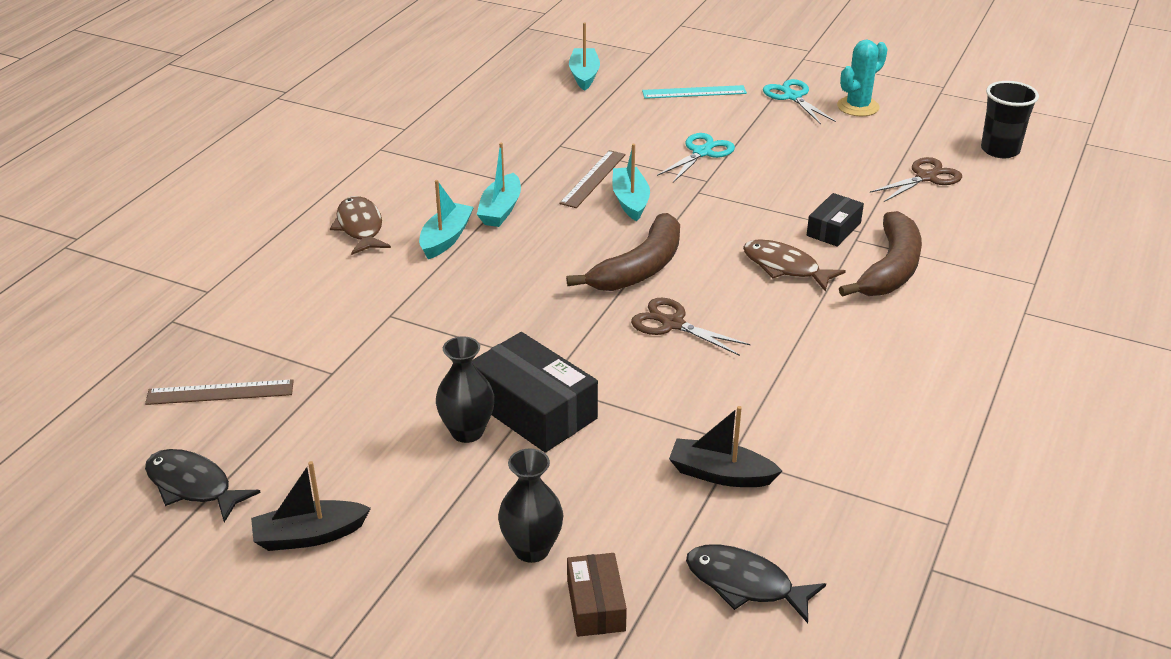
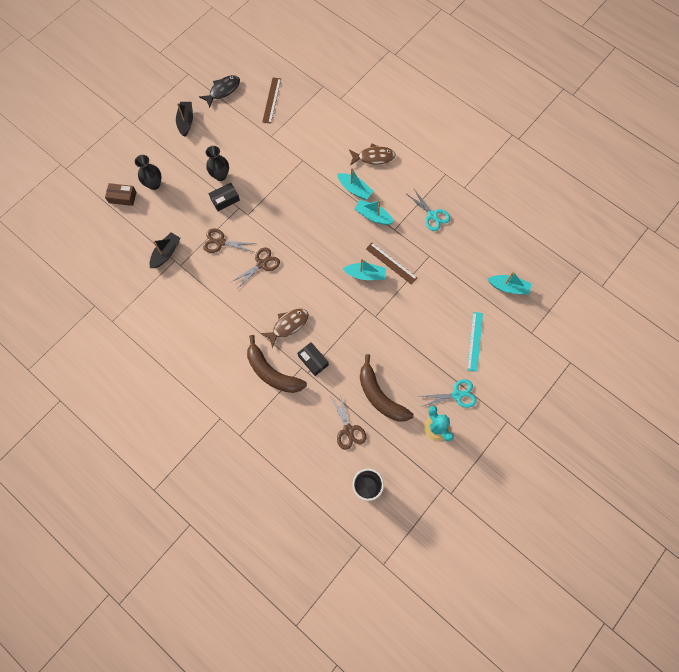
camera: 105 degrees right, 35 degrees up
(533, 409) = (225, 200): black box -> black box, size x0.57
(640, 268) = (307, 263): brown banana -> brown banana (380, 396)
(649, 392) = (220, 242): none -> brown scissors
(702, 153) = (404, 323): turquoise scissors -> turquoise scissors (432, 215)
(745, 584) = (112, 244): black fish -> none

